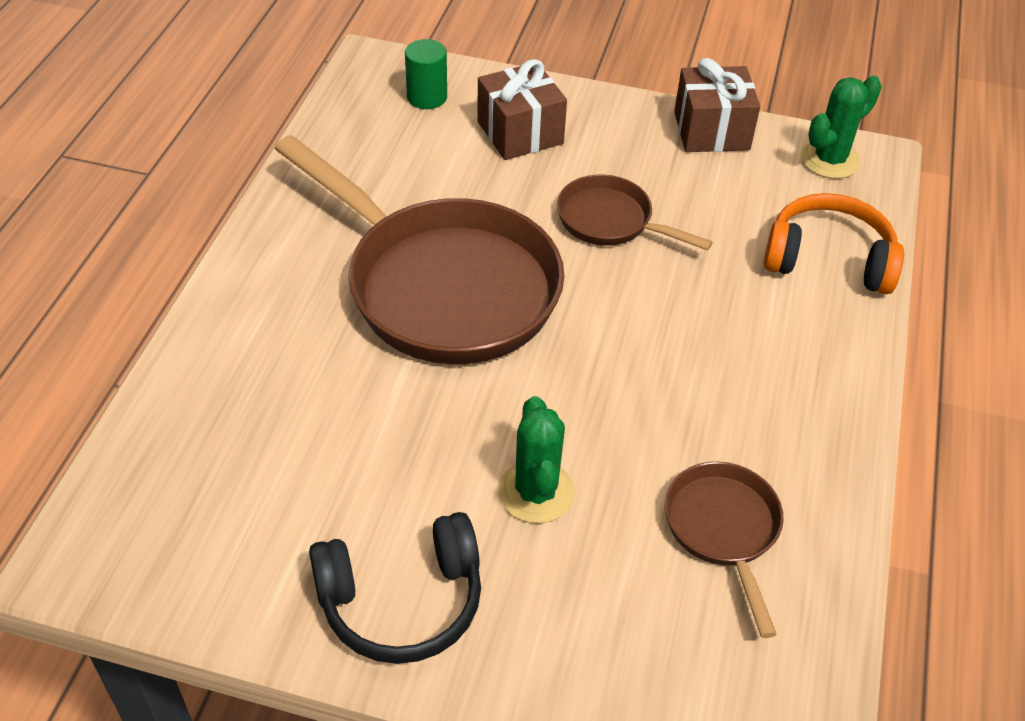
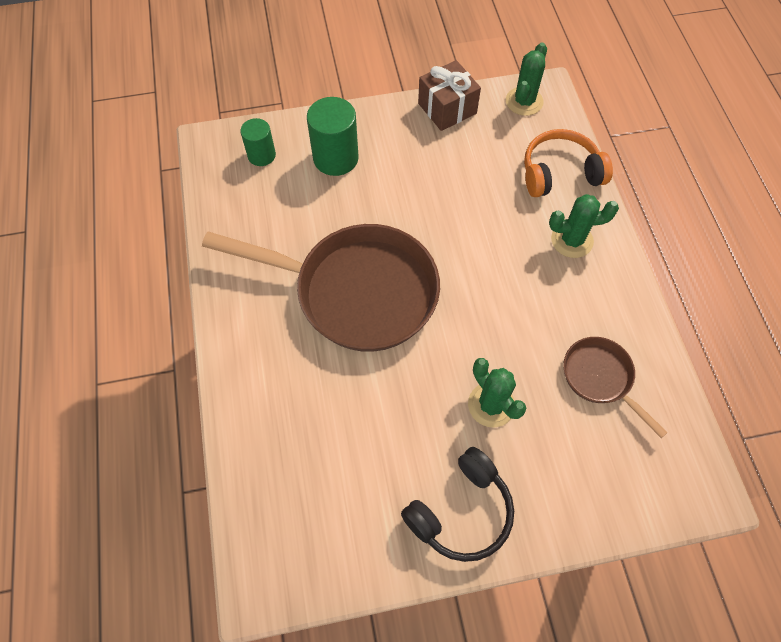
camera: 25 degrees left, 15 degrees up
(520, 132) = (335, 158): brown gift -> green cylinder
(611, 221) = (426, 200): brown pan -> none
(793, 345) = (572, 240): none -> green cactus

